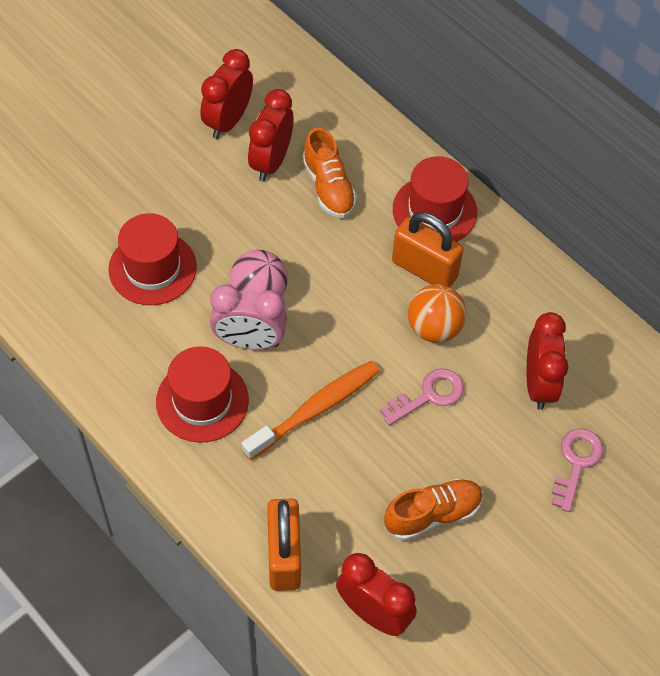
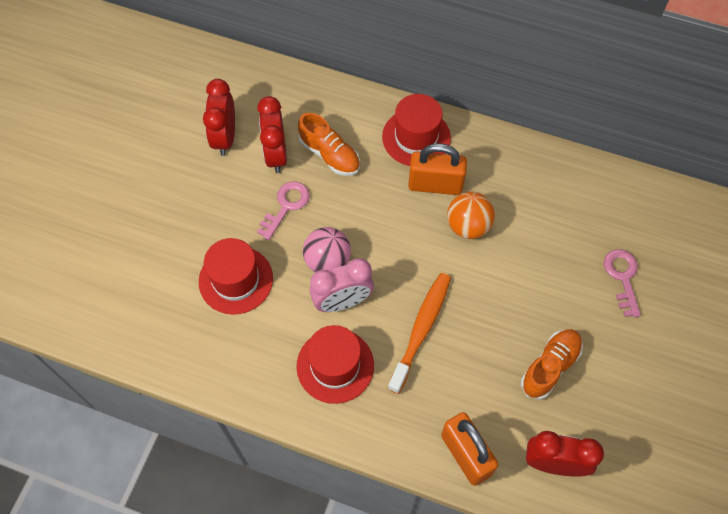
camera: 25 degrees left, 5 degrees up
(429, 395) = (494, 278): pink key -> pink key (286, 206)
(539, 384) = (563, 232): red clock -> none

